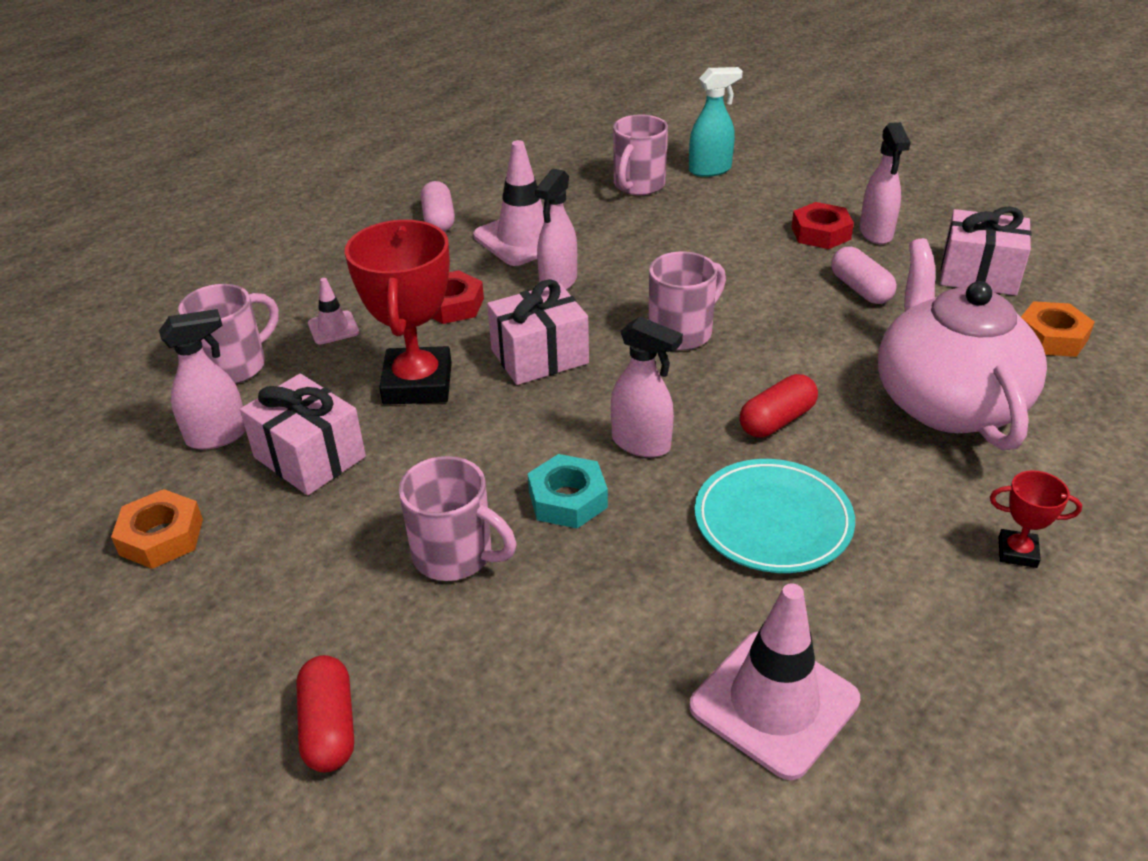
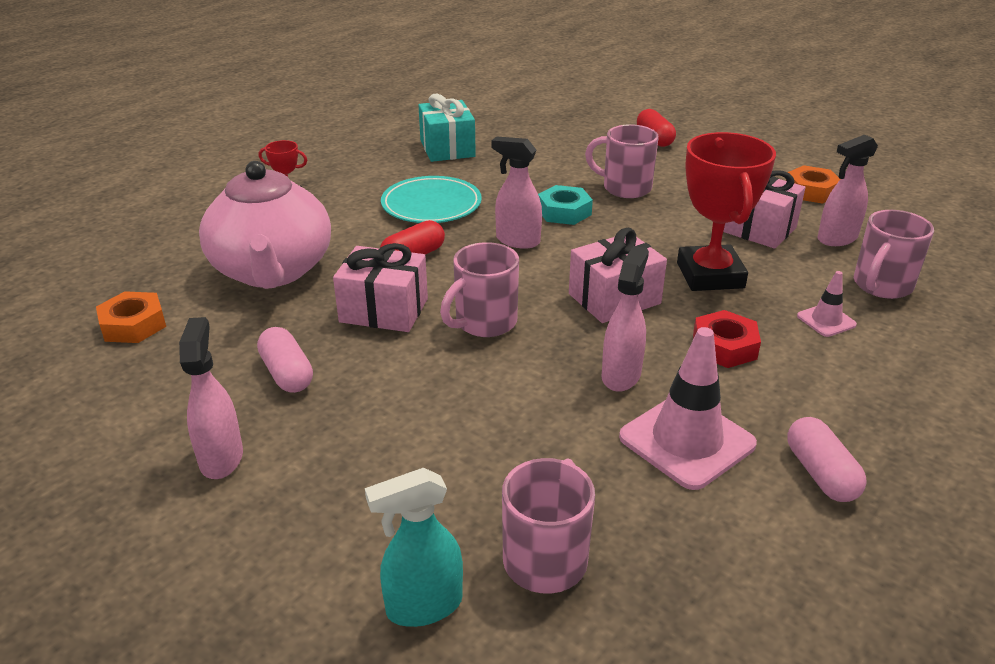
camera: 175 degrees right, 5 degrees down
(774, 703) = (447, 148): pink traffic cone -> turquoise gift
(820, 233) = (294, 457): red nut -> none
(978, 274) = (141, 395): pink gift -> pink gift (384, 310)

